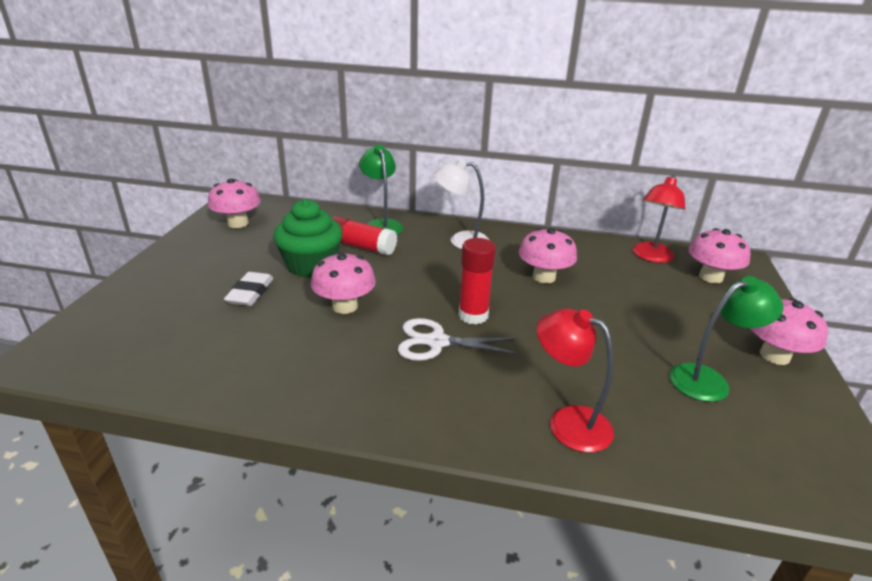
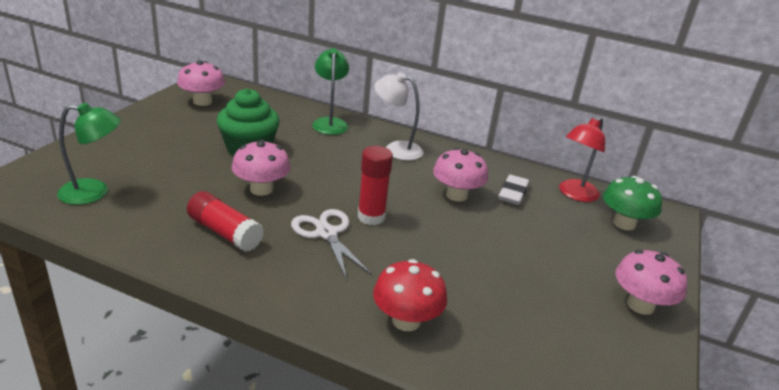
camera: 10 degrees right, 0 degrees up
(250, 293) = (186, 164): white eraser -> white eraser (513, 193)
(361, 246) = (301, 140): red glue stick -> red glue stick (225, 232)
(437, 342) = (326, 233): white scissors -> white scissors turned 45 degrees clockwise
(568, 422) = (406, 320): red lamp -> red mushroom
(708, 380) = (560, 313): green lamp -> green lamp (94, 192)
(710, 277) = (624, 223): pink mushroom -> green mushroom

